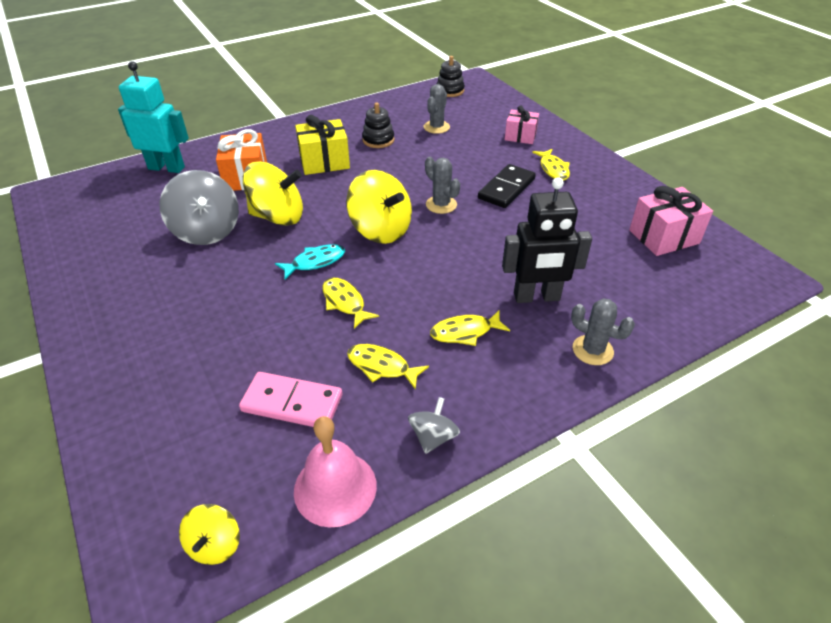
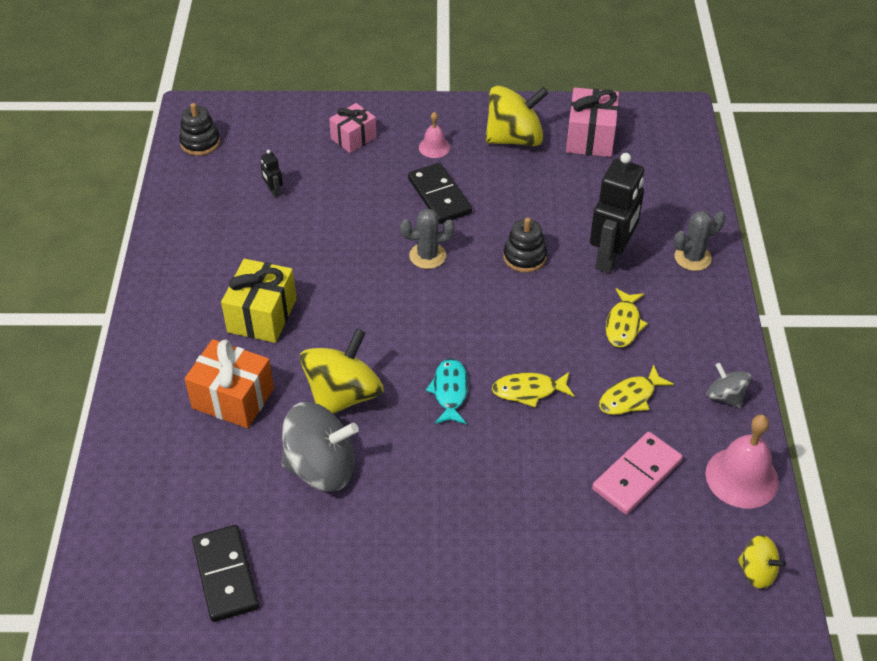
camera: 60 degrees left, 5 degrees up
(98, 227) = (226, 575): none -> black domino
(166, 168) = (139, 472): turquoise robot -> none
(378, 140) = (256, 251): black stacking toy -> black stacking toy (524, 257)
(381, 230) = (435, 320): yellow spinning top -> yellow spinning top (514, 138)
(436, 127) = (273, 191): grey cactus -> black robot
(553, 169) = (434, 147): yellow fish -> pink bell

